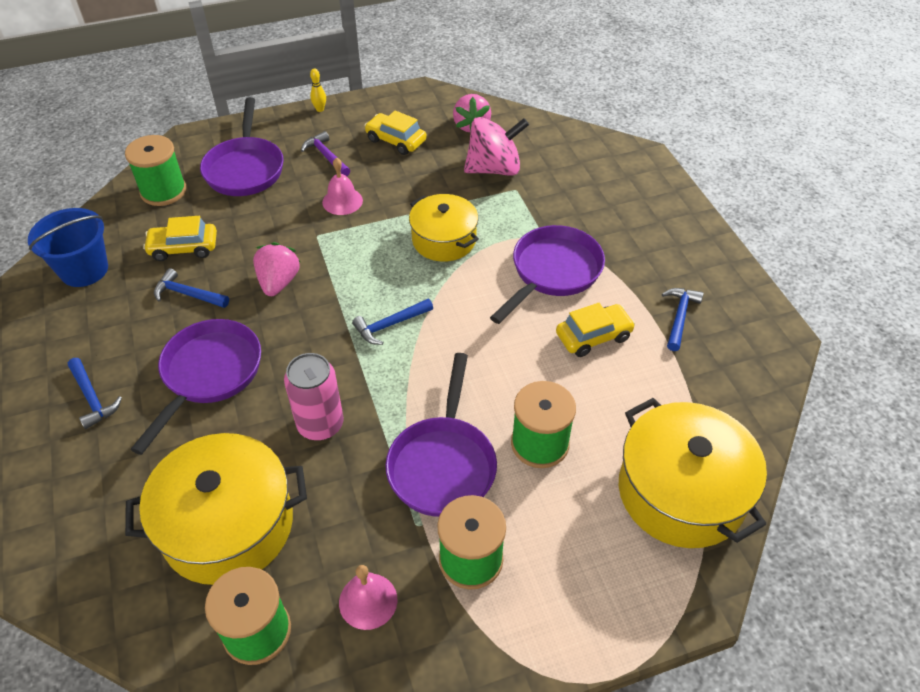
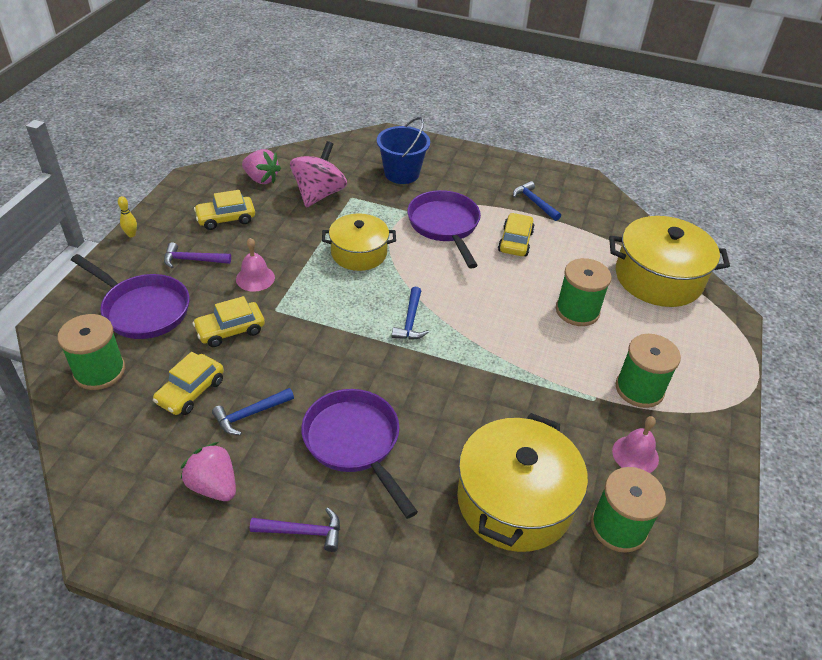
camera: 55 degrees left, 5 degrees down
(84, 270) = (133, 471): blue bucket -> blue bucket (401, 173)
(92, 398) = (303, 532): blue hammer -> purple hammer
(268, 226) = (230, 330): none -> yellow car
(278, 282) = (301, 355): pink strawberry -> pink strawberry (213, 486)
(320, 424) = (467, 403): pink can -> none
(443, 464) = (556, 361): purple pan -> none

